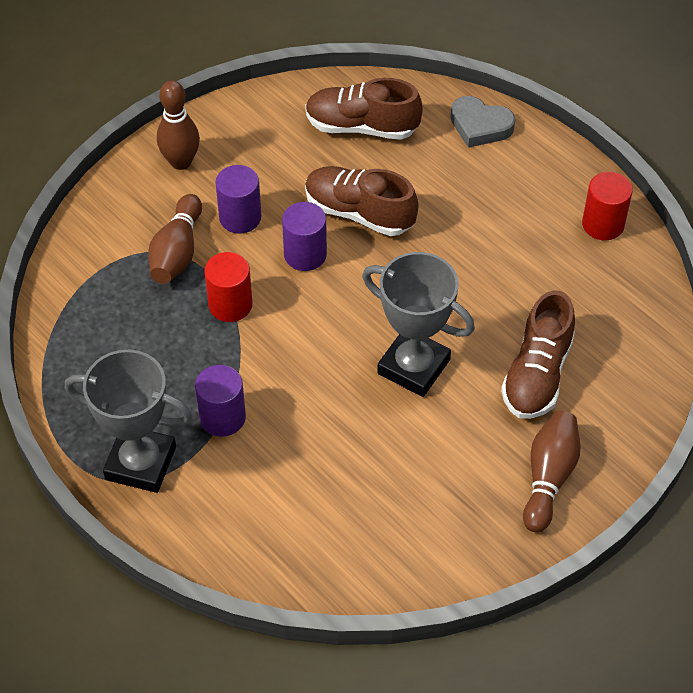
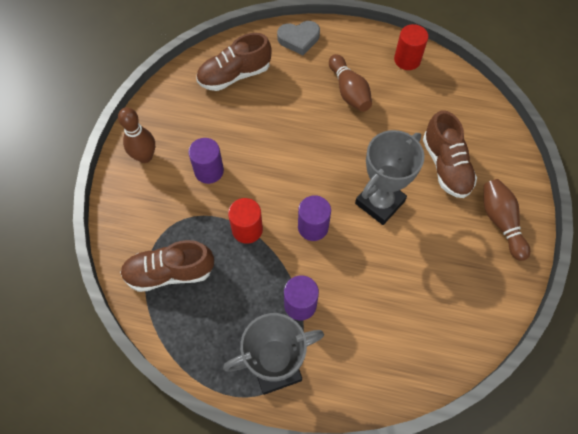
camera: 35 degrees left, 10 degrees up
(177, 252) = (188, 215): brown bowling pin -> brown bowling pin (349, 91)
(305, 254) = (265, 171): purple cylinder -> purple cylinder (313, 227)
(359, 213) = (275, 128): brown shoe -> brown shoe (170, 272)
(413, 366) = (379, 202): grey trophy -> grey trophy turned 45 degrees counterclockwise

